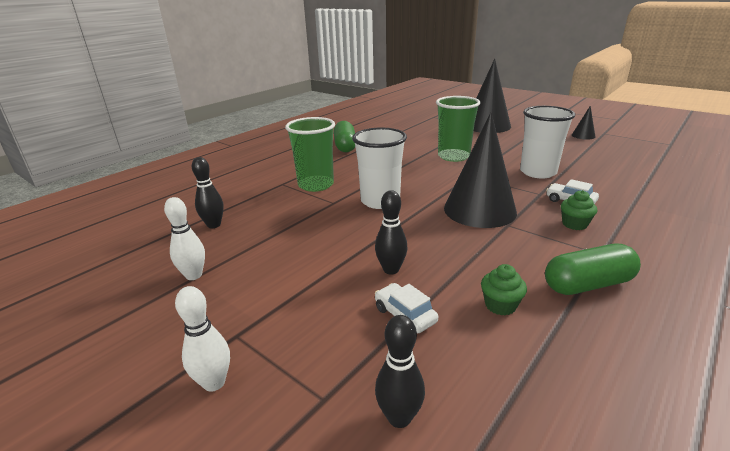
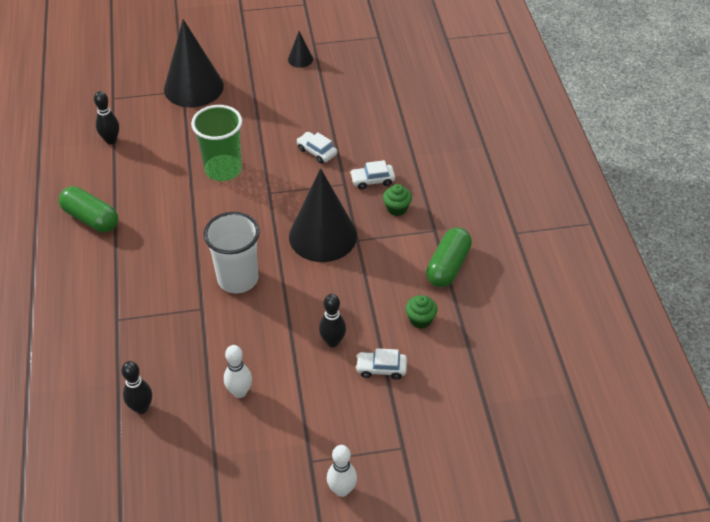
camera: 50 degrees left, 20 degrees up
(194, 275) = (212, 455): white bowling pin -> white bowling pin (239, 392)
(316, 185) = (152, 298): green cup -> none
(399, 417) = (443, 424): black bowling pin -> black bowling pin (111, 140)
(538, 172) = (317, 152): white cup -> white car

